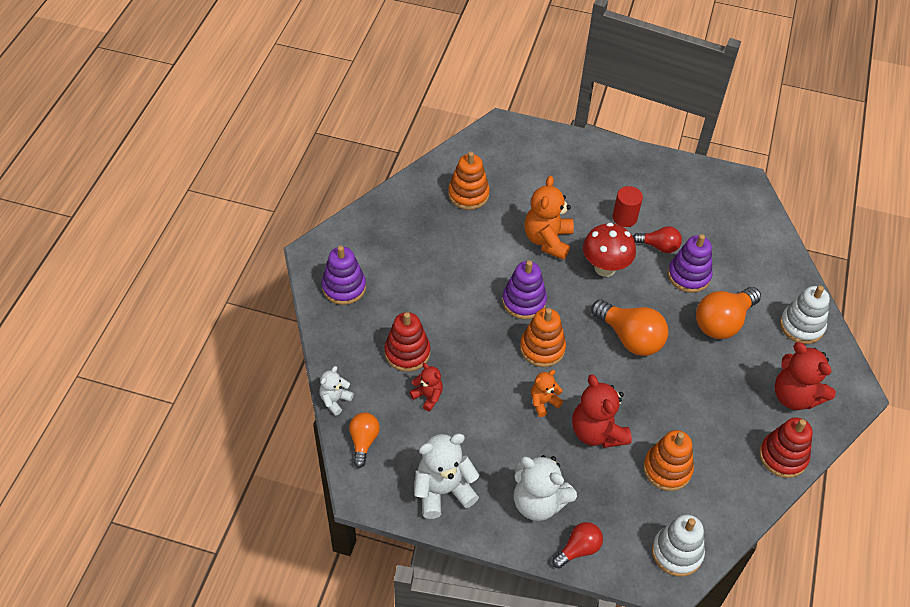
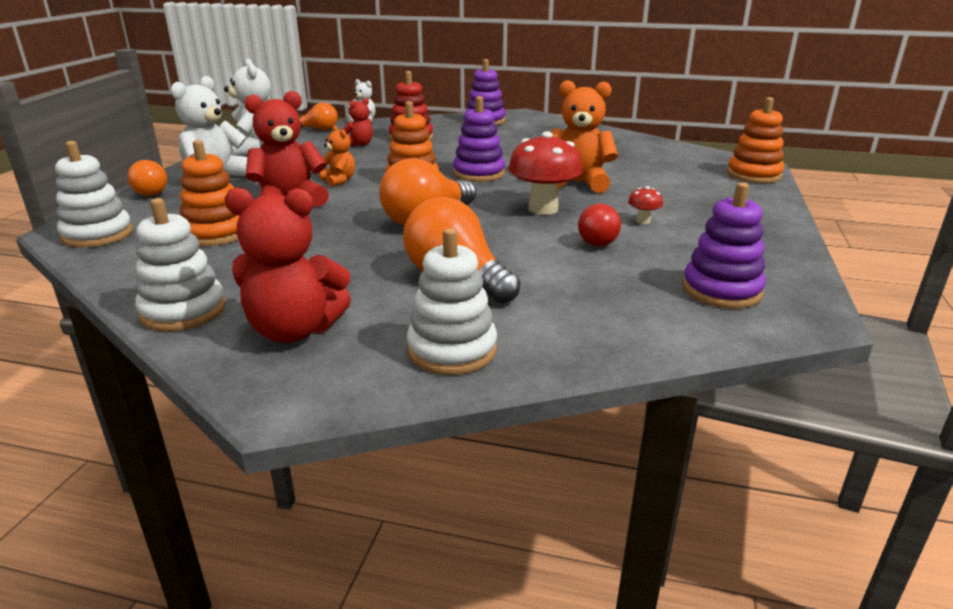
camera: 90 degrees right, 25 degrees down
(468, 194) = (628, 153): orange stacking toy -> orange stacking toy (754, 175)
(578, 549) = (149, 192): red light bulb -> orange light bulb
(624, 217) = (643, 221): red cylinder -> red mushroom
(689, 276) = (547, 258): purple stacking toy -> purple stacking toy (721, 290)
(783, 456) = (183, 311): red stacking toy -> white stacking toy
(795, 396) = (294, 330): red teddy bear -> red teddy bear turned 135 degrees counterclockwise

